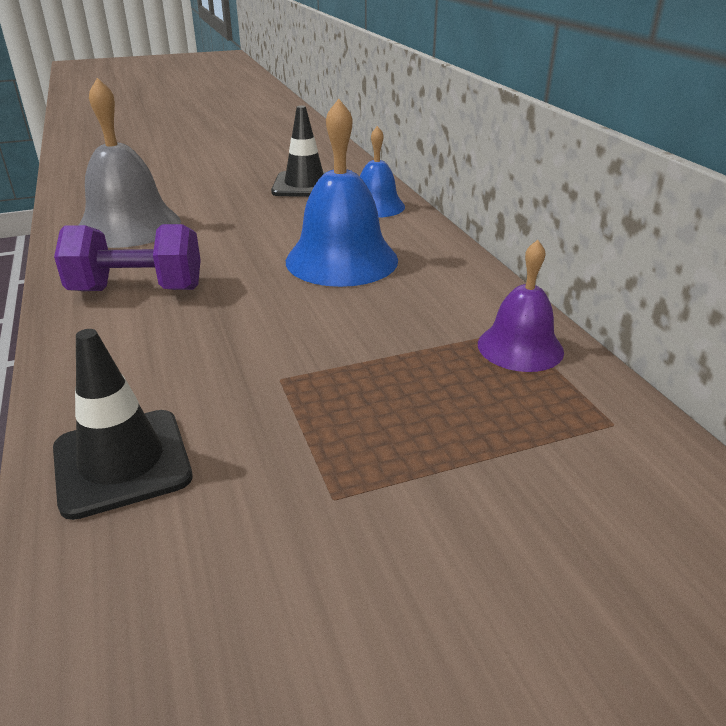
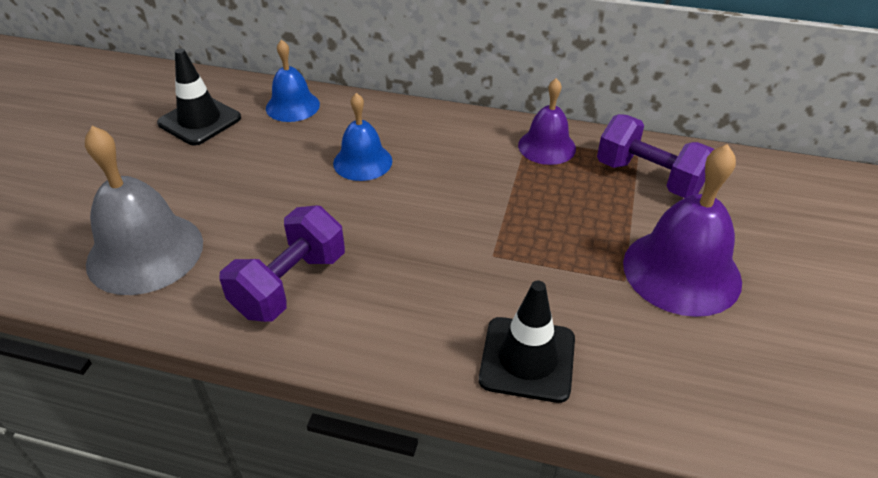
camera: 55 degrees left, 10 degrees up
(341, 260) = (362, 162): blue bell -> blue bell, size x0.60
(407, 553) = (681, 271): none -> purple bell
(580, 449) = (648, 177): none -> purple dumbbell

